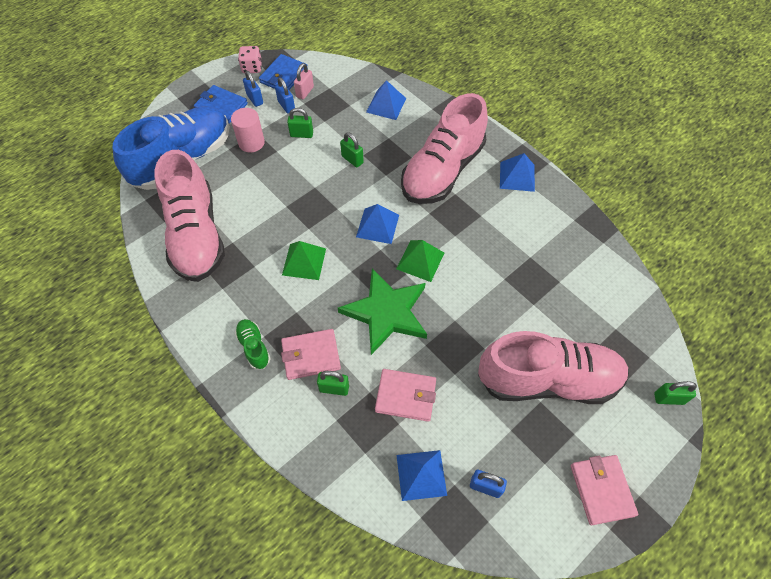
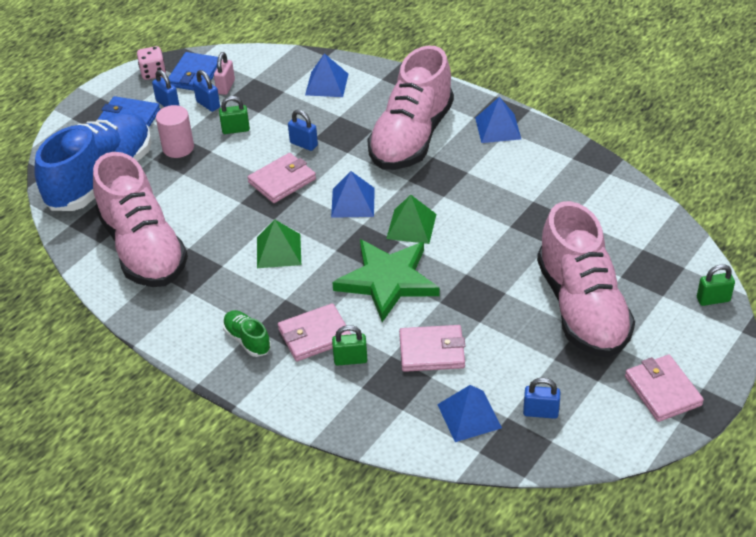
camera: 10 degrees left, 15 degrees down
(325, 192) = (282, 181): none -> pink wallet
(352, 159) = (304, 144): green padlock -> blue padlock
(548, 380) = (582, 308): pink shoe -> pink shoe turned 90 degrees clockwise

